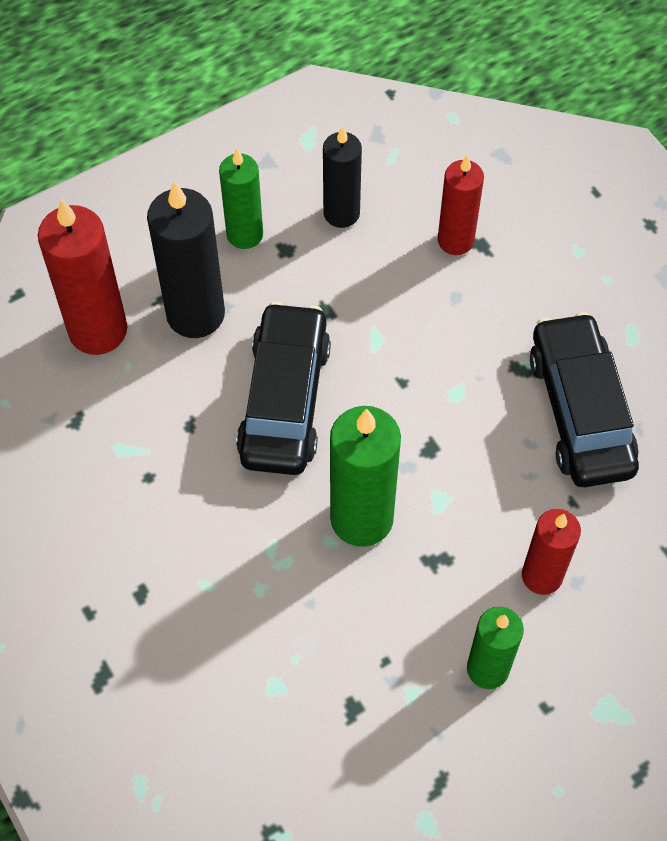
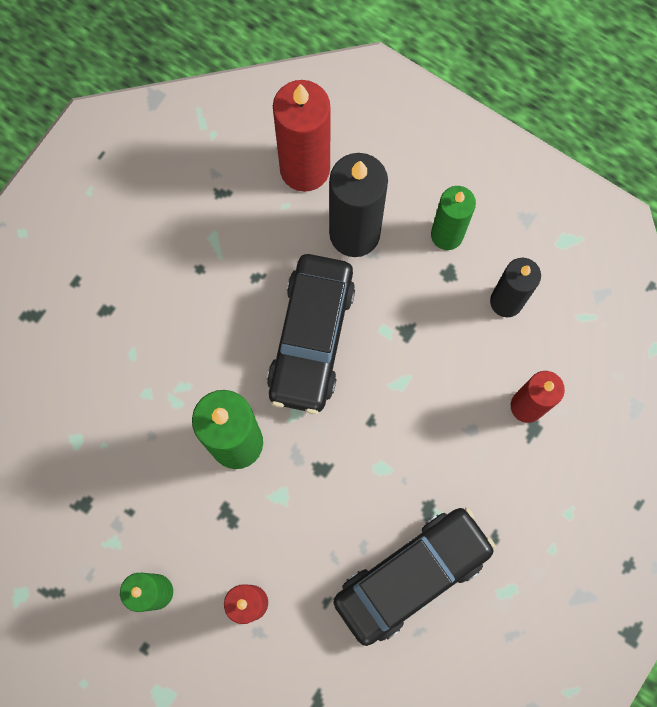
camera: 65 degrees right, 15 degrees up
(285, 400) = (311, 338): black car -> black car turned 120 degrees clockwise

